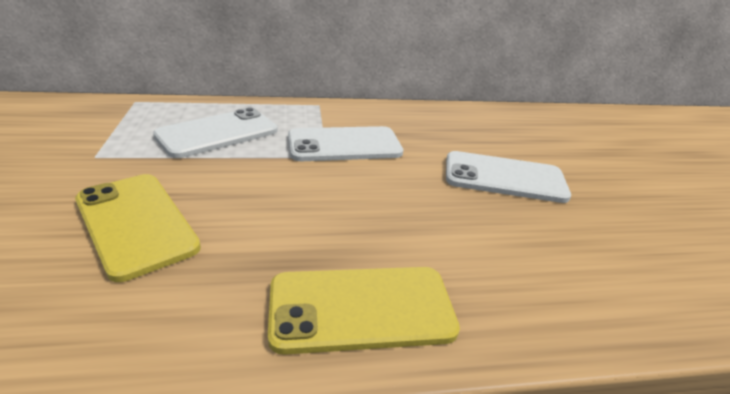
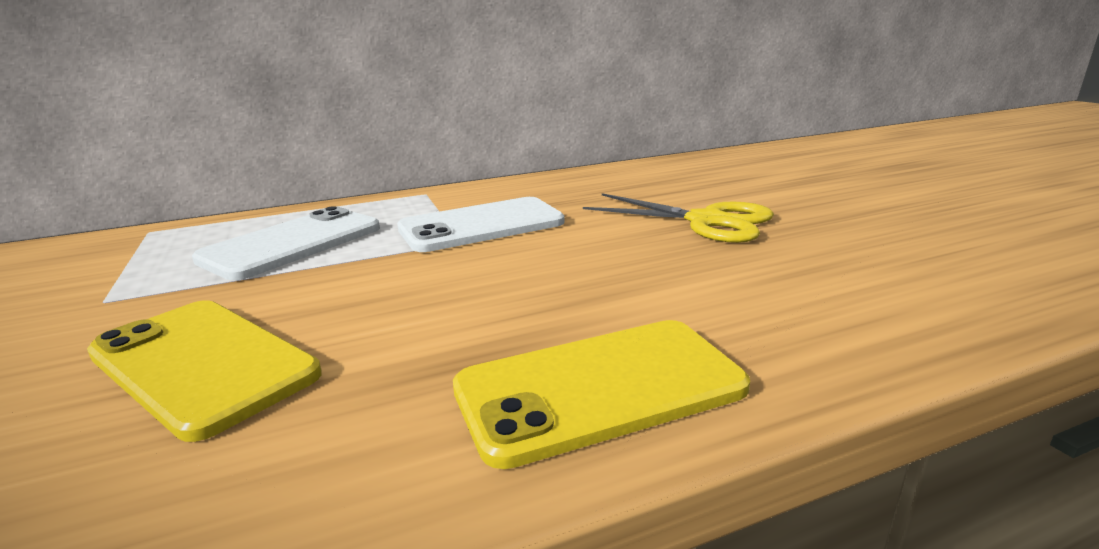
camera: 10 degrees left, 10 degrees down
(504, 177) = (706, 221): white phone -> yellow scissors

